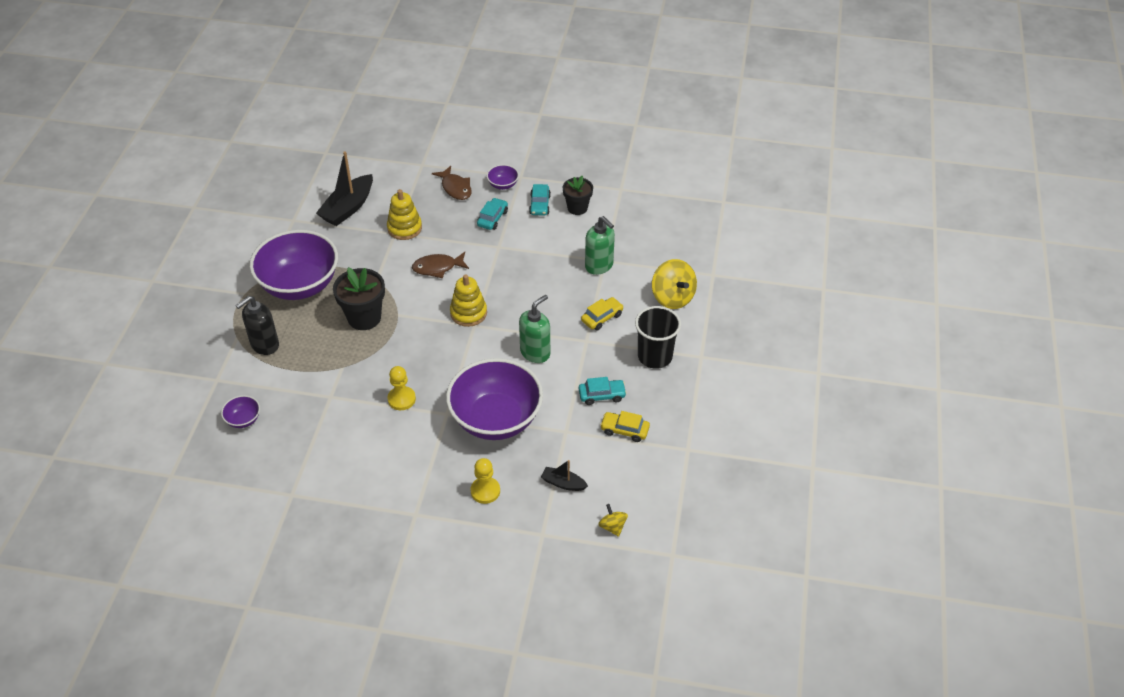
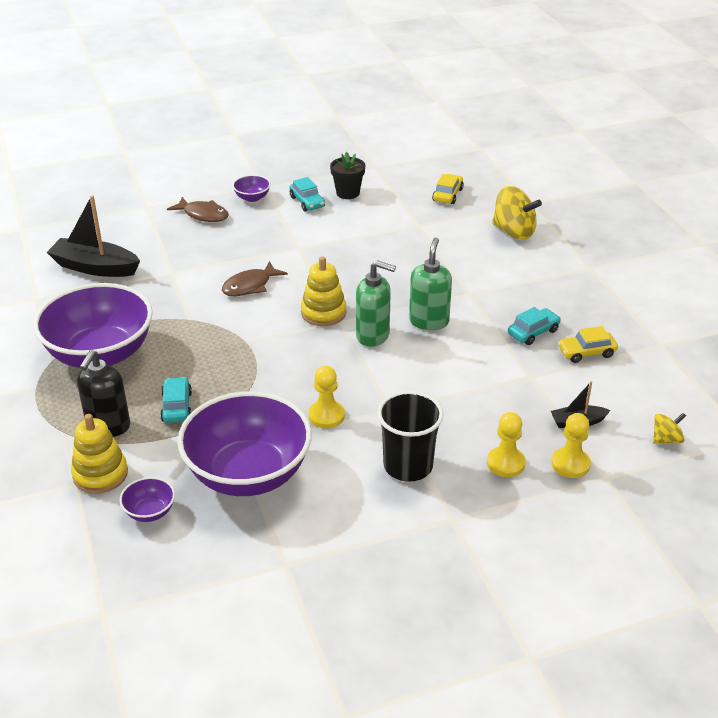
camera: 30 degrees left, 10 degrees down
(348, 208) = (95, 267): black boat -> black boat turned 105 degrees clockwise
(364, 318) = (208, 357): black flower pot -> none
(404, 228) = (179, 264): yellow stacking toy -> yellow stacking toy (100, 474)
(492, 218) = (268, 227): turquoise car -> turquoise car (176, 407)
(496, 419) = (448, 394): purple bowl -> purple bowl (248, 474)
(527, 513) = (570, 464): none -> yellow pawn
(599, 266) = (417, 230): green soap dispenser -> green soap dispenser (373, 335)
(602, 317) = (464, 270): yellow car -> yellow car (447, 195)
(612, 526) = (666, 439): yellow spinning top -> yellow spinning top turned 120 degrees clockwise
(655, 356) = (548, 282): black cup -> black cup (408, 466)

